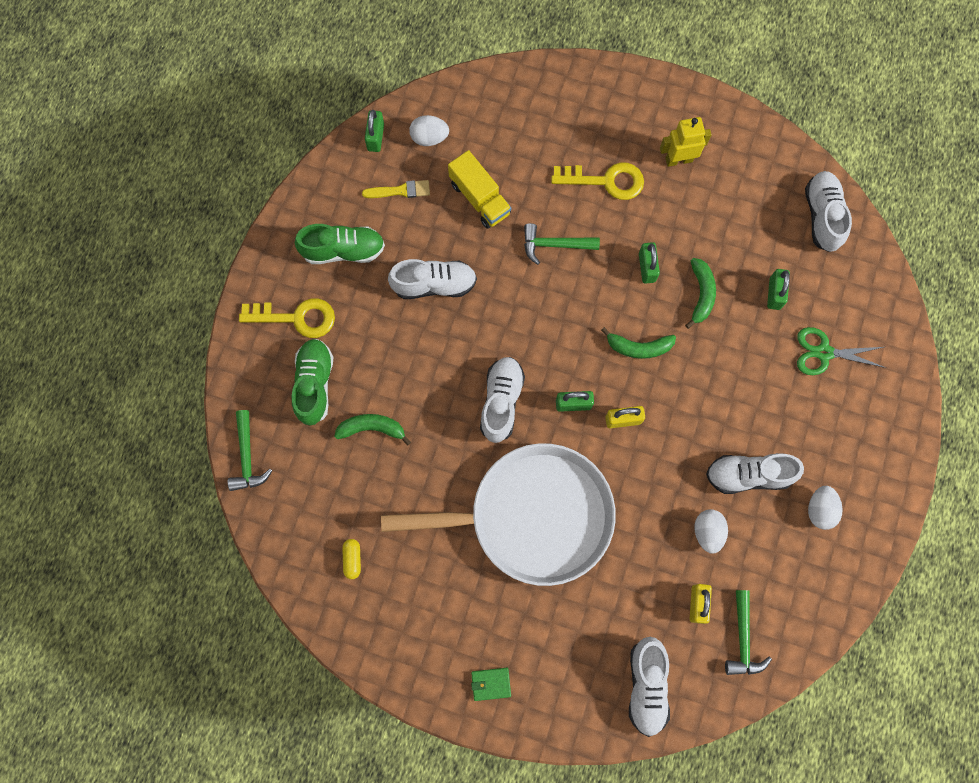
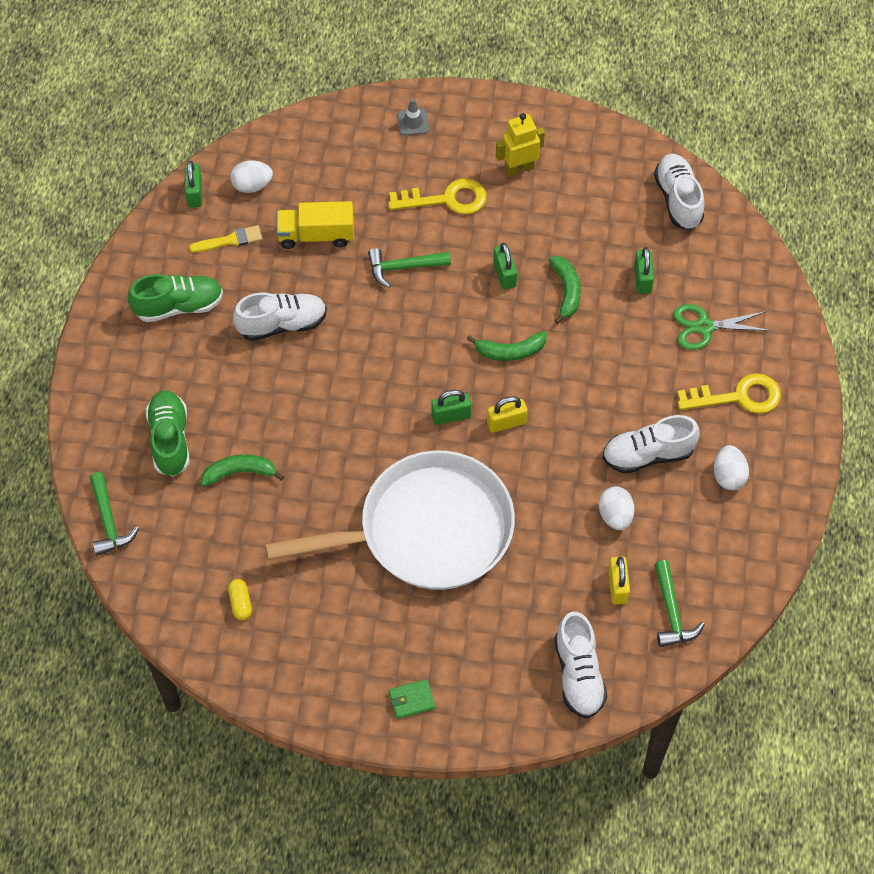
camera: 10 degrees left, 15 degrees down
(297, 318) = (139, 378): yellow key -> yellow key (738, 397)
(480, 198) = (316, 235): yellow truck -> yellow truck turned 135 degrees clockwise
(501, 402) = (374, 425): white shoe -> none
(588, 96) = (413, 122): none -> grey traffic cone

